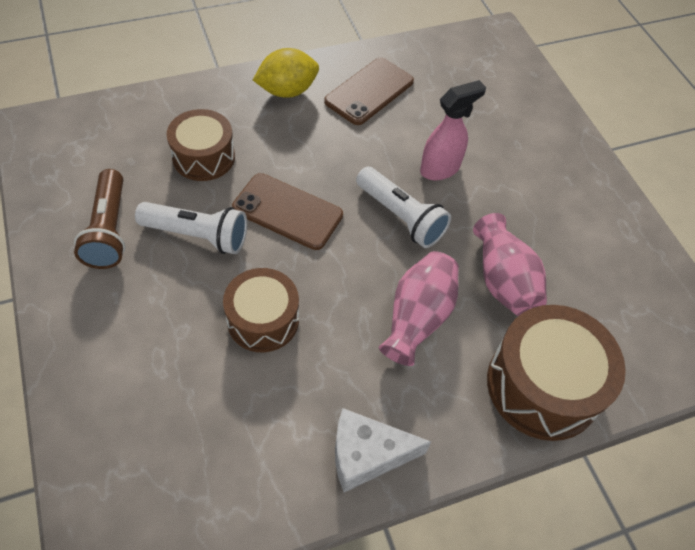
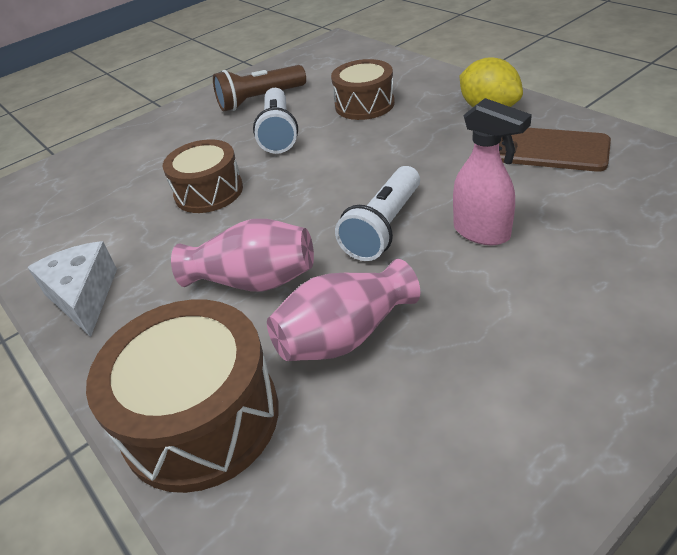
camera: 80 degrees right, 15 degrees down
(287, 211) = (336, 162): brown phone -> none

